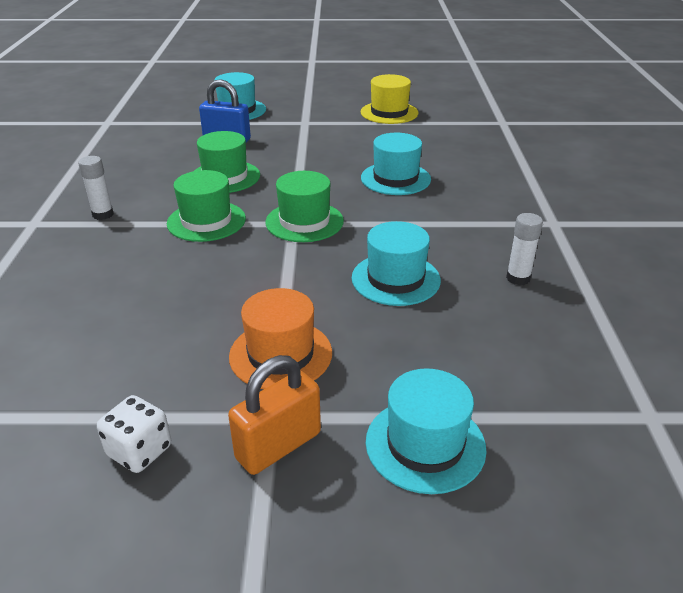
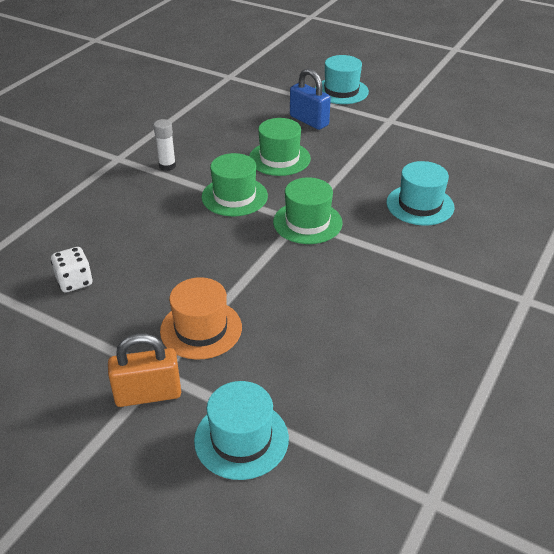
camera: 30 degrees right, 5 degrees up
(139, 451) = (67, 359): white dice -> white dice (74, 281)
(389, 113) = (477, 130): yellow hat -> none
(395, 279) = (335, 301): turquoise hat -> none
(518, 278) = (438, 340): white glue stick -> none

